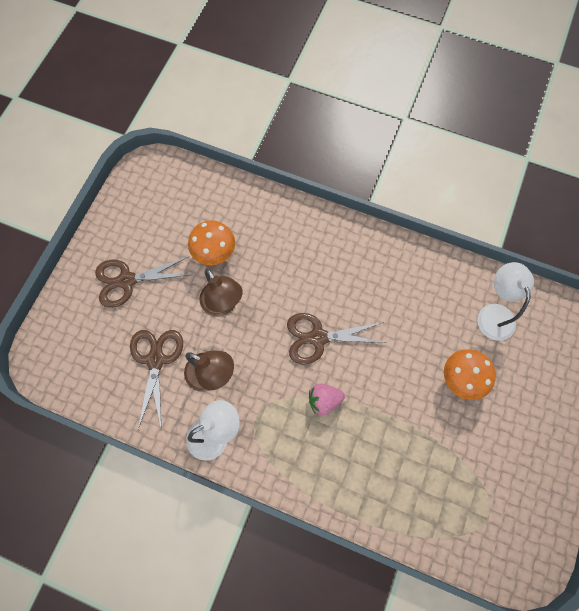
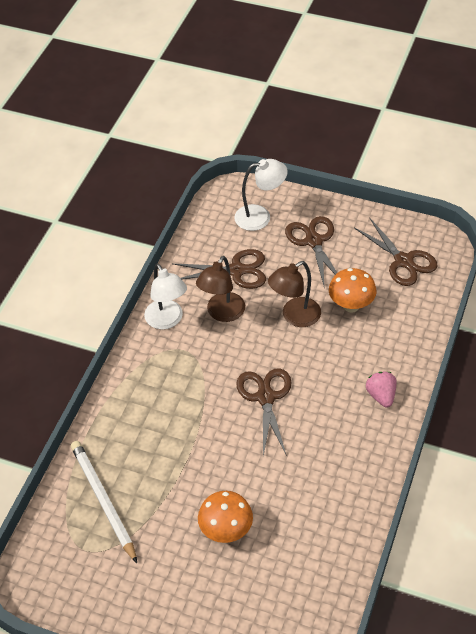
camera: 90 degrees right, 20 degrees down
(165, 202) = (404, 261): none -> brown scissors
(324, 400) = (200, 404): pink strawberry -> pink strawberry (381, 395)
(434, 497) = (103, 501): none -> white pencil
(493, 313) = (305, 569): white lamp -> white lamp (260, 216)

